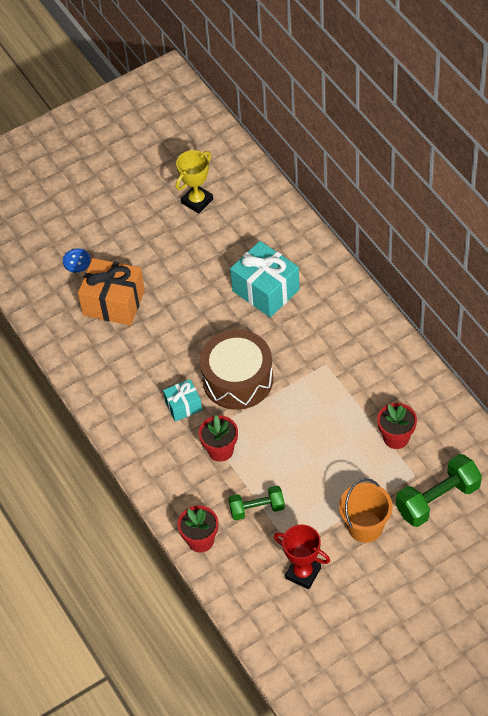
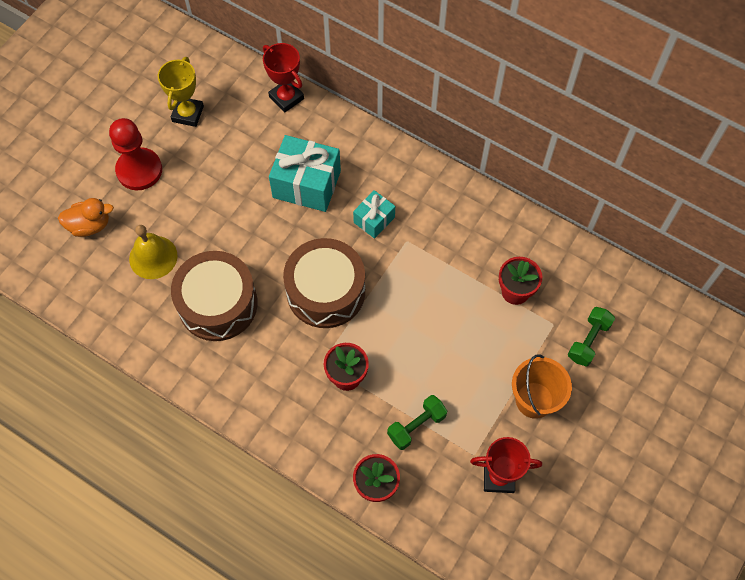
camera: 30 degrees left, 10 degrees up
(76, 261) = (90, 225): blue button -> orange duck
(114, 303) = (153, 257): orange gift -> yellow bell
(136, 232) = (139, 170): none -> red pawn
(146, 357) = (218, 304): none -> brown drum
(183, 406) = (284, 343): turquoise gift -> turquoise gift (374, 220)
(285, 215) = (286, 98): none -> red trophy
(437, 499) = (588, 341): green dumbbell -> green dumbbell, size x0.64

